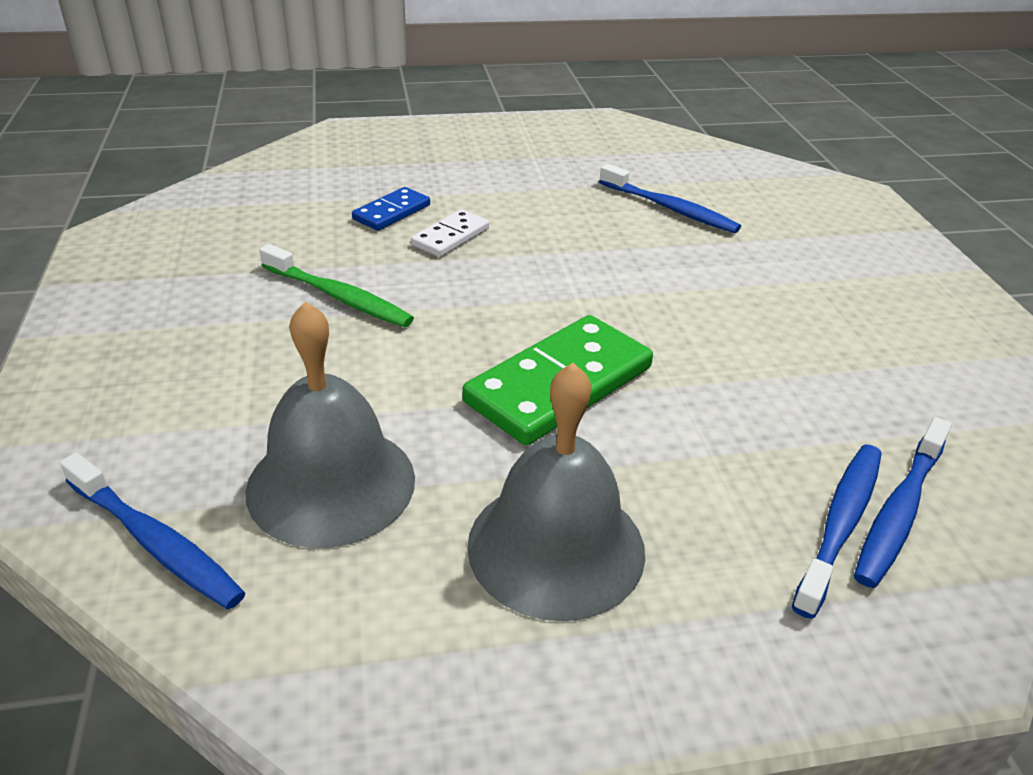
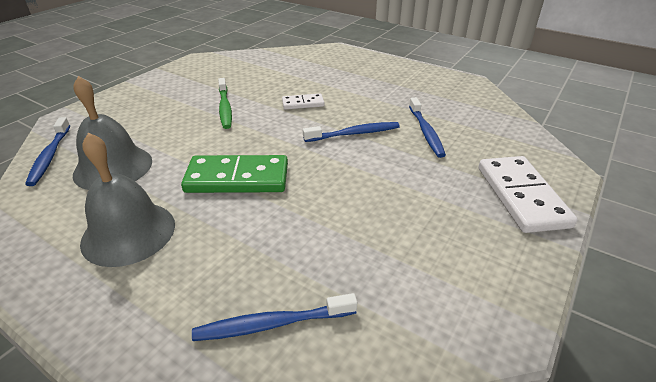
camera: 45 degrees right, 0 degrees up
(391, 212) = (298, 85): blue domino -> none
(840, 524) = (236, 307): blue toothbrush -> blue toothbrush (354, 133)
(867, 239) = (521, 196): none -> white domino

